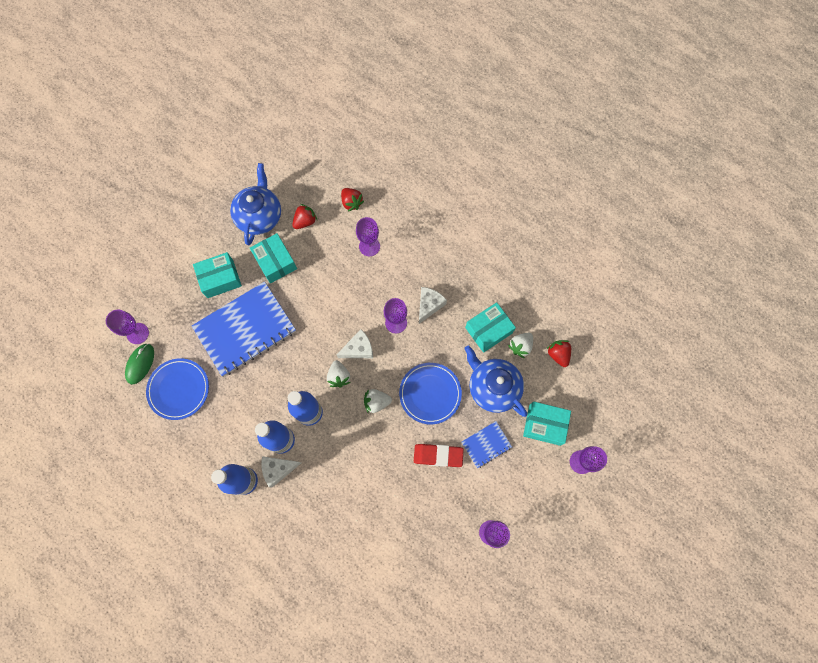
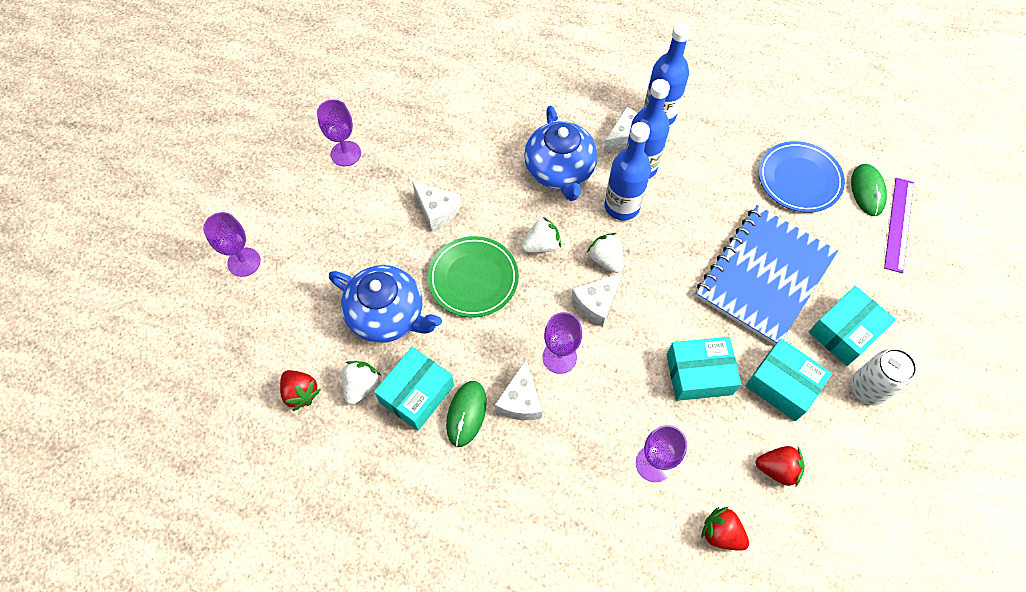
camera: 160 degrees right, 10 degrees down
(137, 333) = (899, 224): purple goblet -> purple ruler
(229, 244) = (867, 388): none -> white can
(260, 216) = (853, 451): blue teapot -> blue teapot (560, 171)
(305, 221) = (777, 469): red strawberry -> red strawberry turned 105 degrees counterclockwise
(430, 393) = (473, 279): blue plate -> green plate
(438, 455) = (437, 211): red eraser -> white cheese
(463, 308) = (466, 414): none -> green mouse
(486, 444) = (377, 242): blue notebook -> none
(544, 425) = (303, 291): turquoise box -> turquoise box (699, 374)

